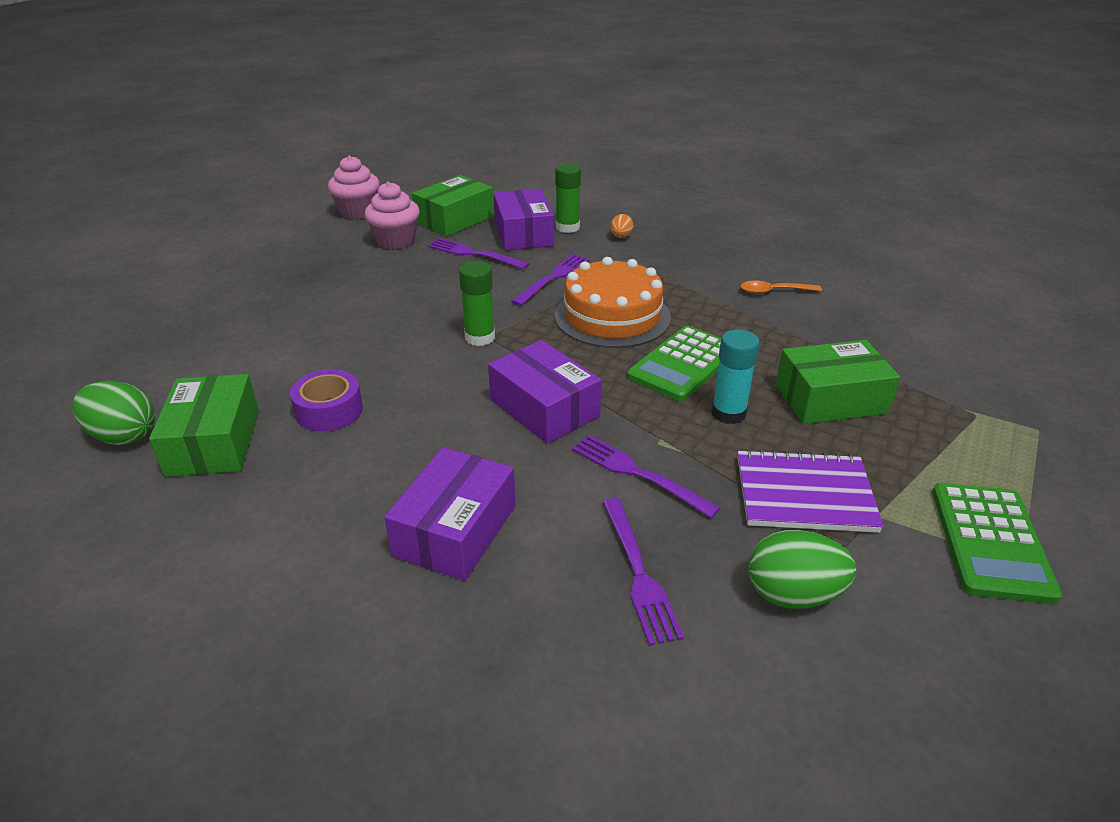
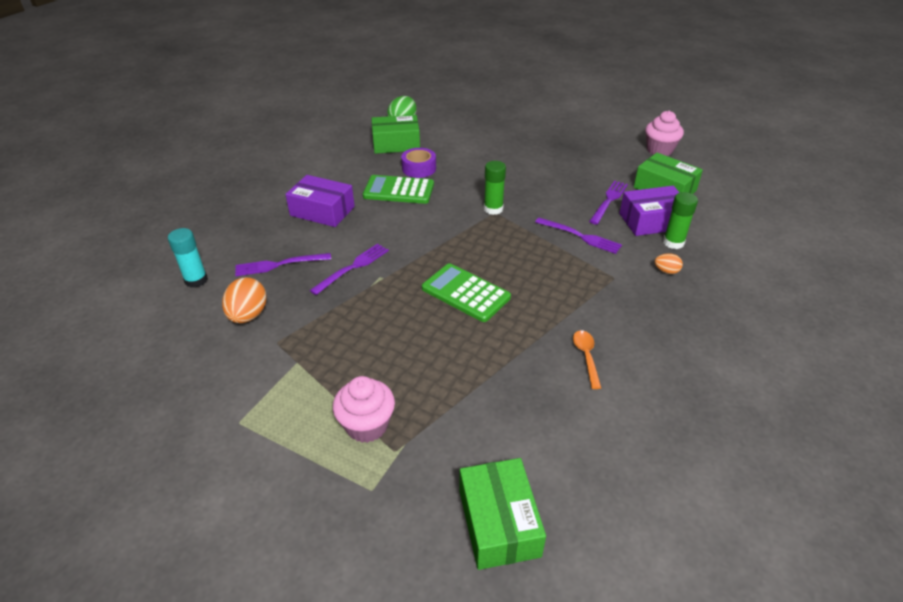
camera: 90 degrees right, 5 degrees up
(395, 241) = (618, 168): pink cupcake -> pink cupcake (367, 425)
(544, 408) = (417, 235): purple box -> none
(612, 316) = (528, 263): orange cake -> none
(728, 413) = (406, 309): turquoise glue stick -> turquoise glue stick (196, 280)
(793, 595) = (248, 315): green egg -> orange egg
(804, 494) = (322, 332): purple notebook -> none
(830, 399) = (420, 363): green box -> green box (499, 522)
(991, 542) = (260, 412): green calculator -> green calculator (398, 190)

